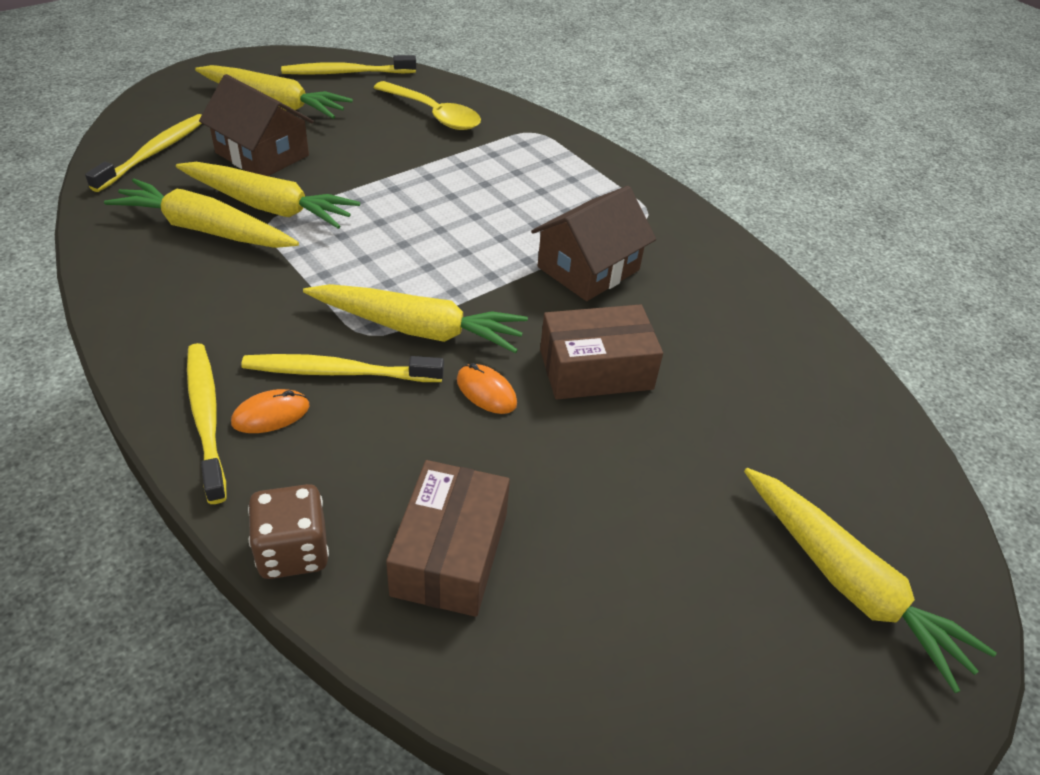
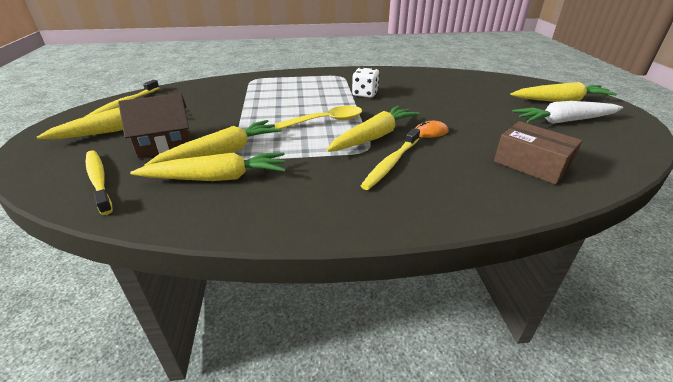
camera: 55 degrees left, 10 degrees down
(205, 229) = (217, 178): yellow carrot -> yellow carrot turned 150 degrees counterclockwise
(206, 418) = (401, 212): yellow toothbrush -> none
(271, 414) = (412, 190): orange mouse -> none
(293, 551) = (520, 205): brown dice -> none
(433, 114) = (204, 94): yellow spoon -> yellow spoon (325, 121)
(588, 268) = (365, 94): brown house -> white dice
(596, 369) = (431, 108): brown box -> none
(715, 597) = (564, 121): none -> white carrot

